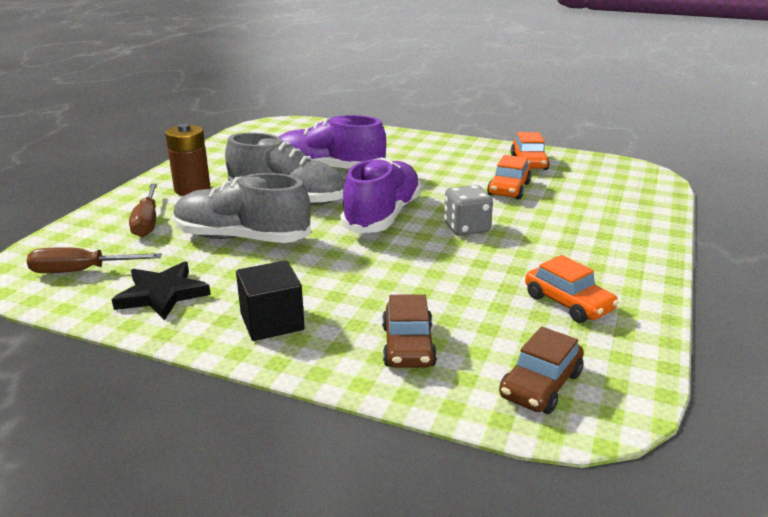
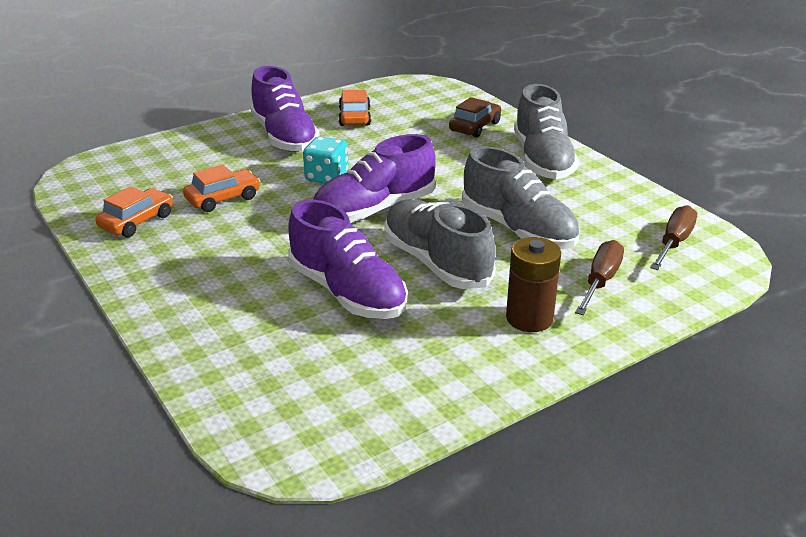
camera: 145 degrees left, 5 degrees up
(81, 271) = (674, 242): brown screwdriver -> brown screwdriver turned 90 degrees counterclockwise
(162, 294) = (609, 201): black star -> none
(272, 322) = (542, 160): black cube -> grey shoe
(466, 228) = (327, 177): grey dice -> turquoise dice
(540, 385) = (432, 96): brown car -> none
(580, 251) = (285, 137): none -> purple shoe

